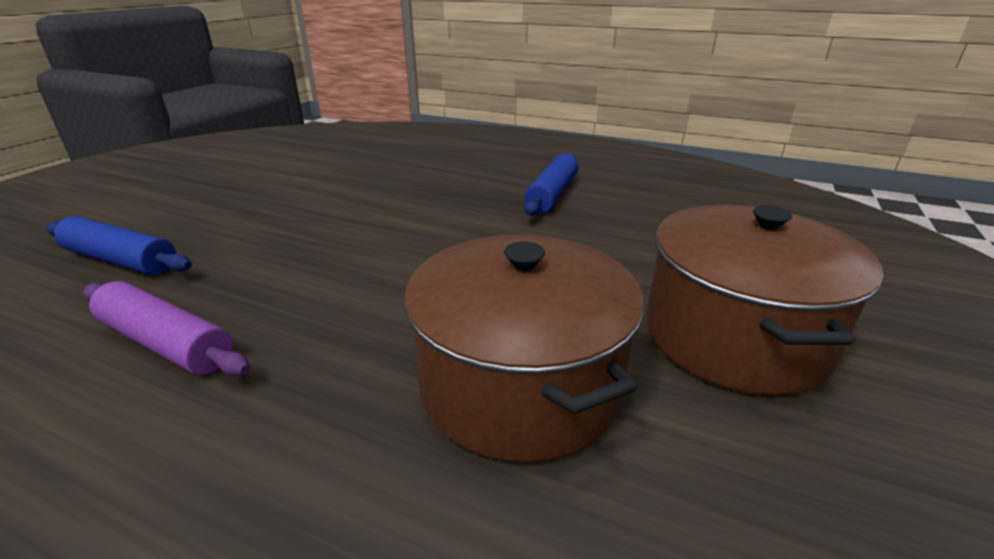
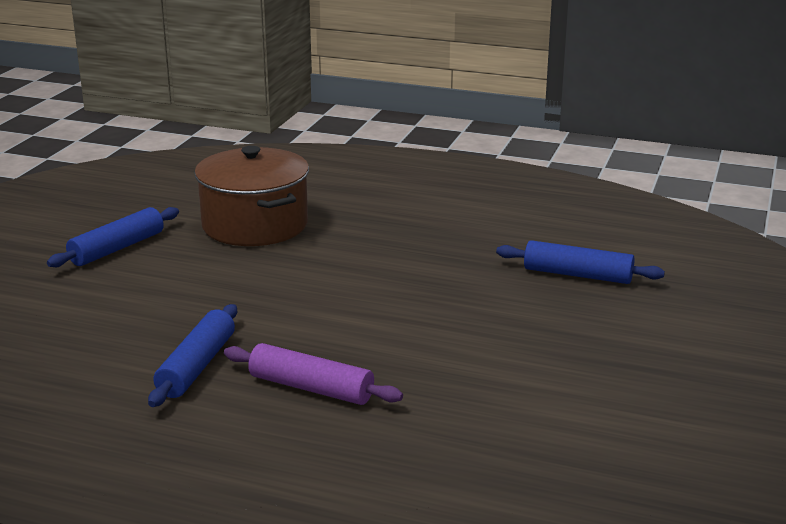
camera: 175 degrees right, 5 degrees down
(166, 343) = (466, 232): purple rolling pin -> purple rolling pin (311, 388)
(734, 336) = (117, 248): brown pot -> blue rolling pin

